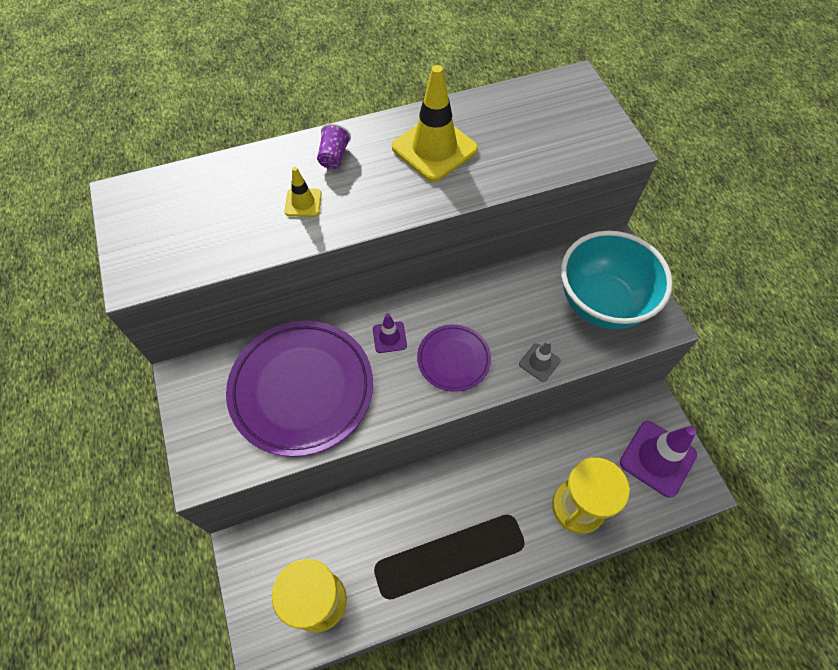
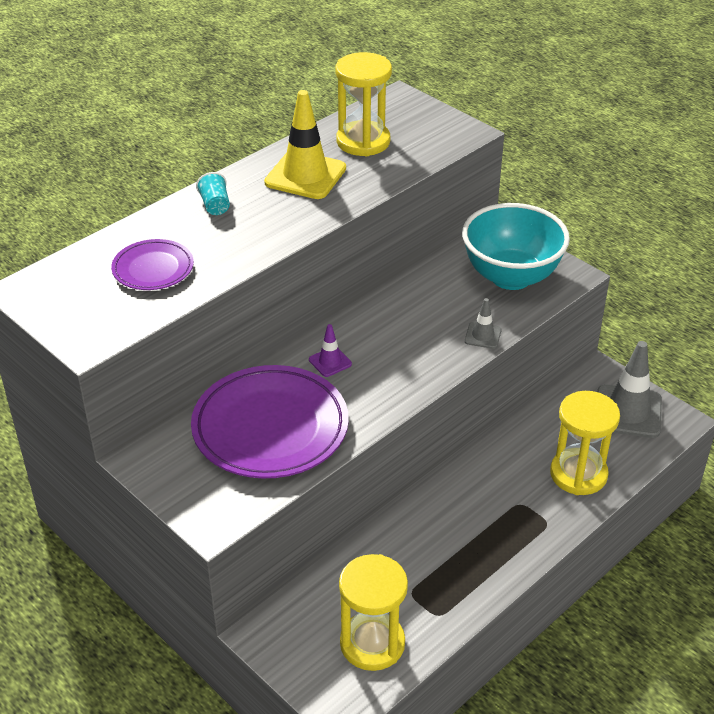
camera: 25 degrees left, 20 degrees down
(303, 203) = (211, 245): yellow traffic cone -> none
(334, 156) = (215, 205): purple cup -> turquoise cup
(453, 359) = (402, 358): purple plate -> purple plate (153, 269)
(511, 125) = (363, 142): none -> yellow hourglass
(657, 458) = (628, 412): purple traffic cone -> grey traffic cone

